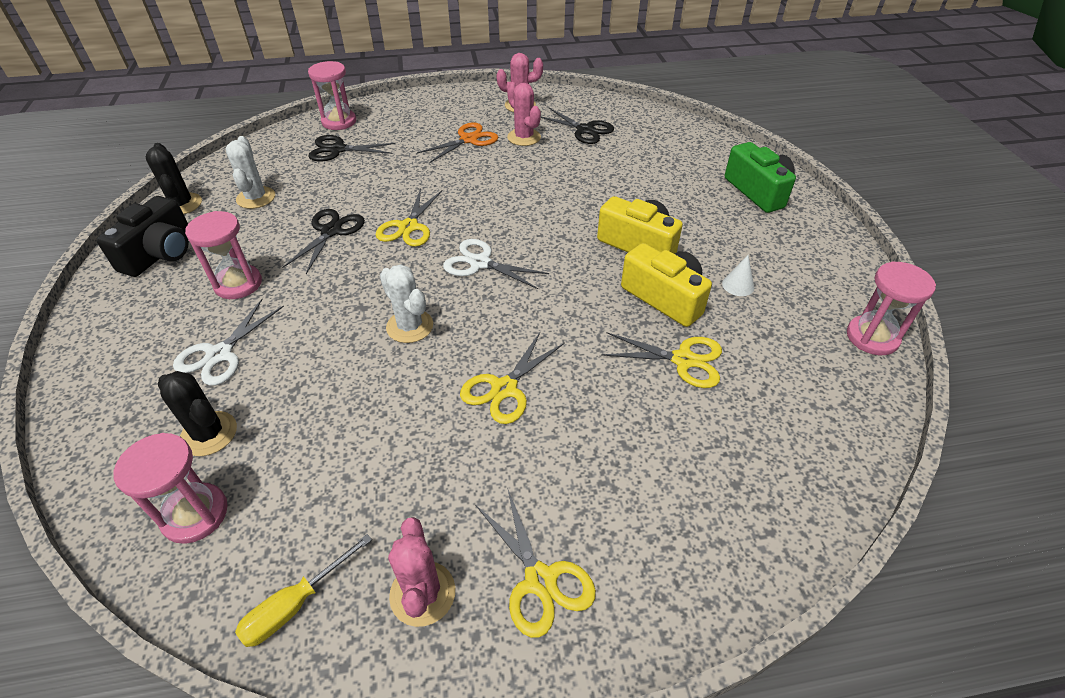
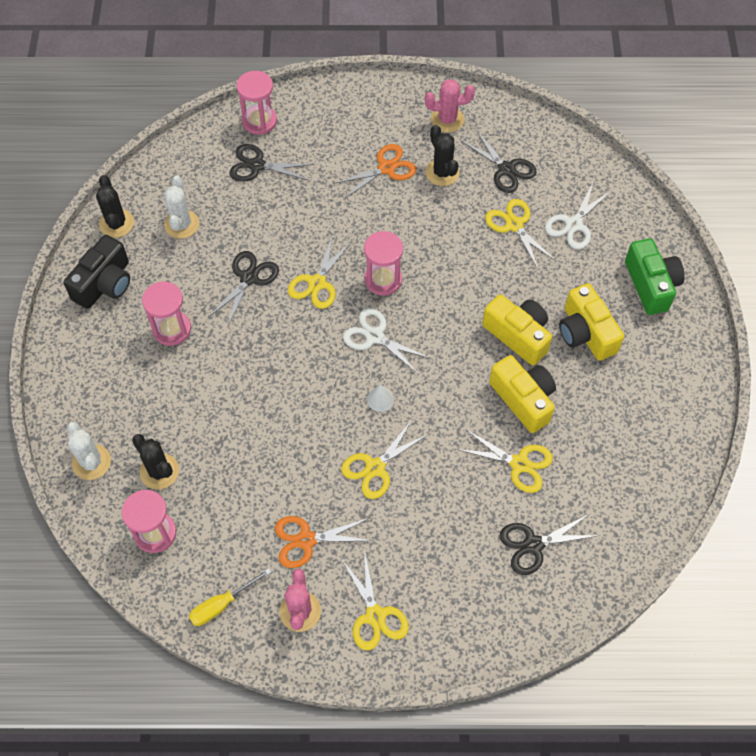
camera: 10 degrees right, 15 degrees up
(219, 354) = (162, 401): white scissors -> white scissors (573, 224)
(410, 326) = (309, 396): white cactus -> white cactus (91, 462)
(422, 489) = (306, 540): none -> orange scissors
(524, 137) = (442, 172): pink cactus -> black cactus
(605, 164) = (514, 225): none -> yellow scissors
(709, 234) = (585, 333): none -> yellow camera
(734, 447) = (533, 545): none -> black scissors
(738, 285) = (590, 395): white cone -> white cone (380, 399)
(872, 337) = (680, 467): pink hourglass -> pink hourglass (383, 280)

